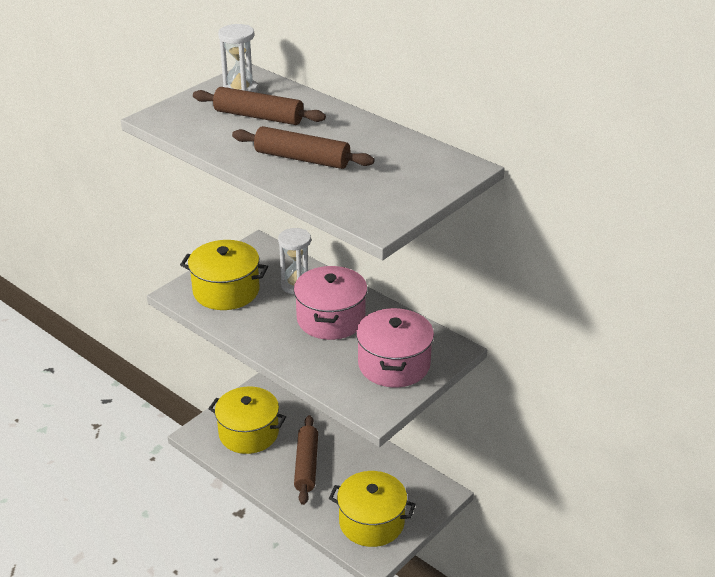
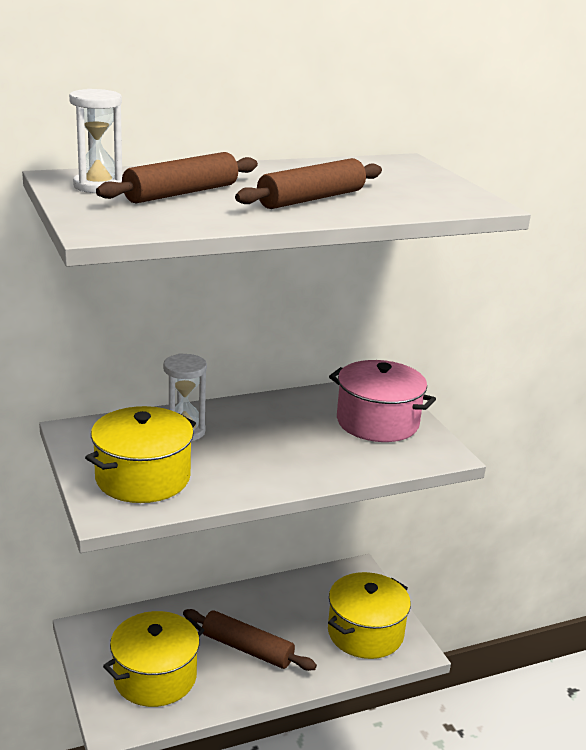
camera: 65 degrees left, 10 degrees down
(331, 319) = (269, 431): pink pot -> none

